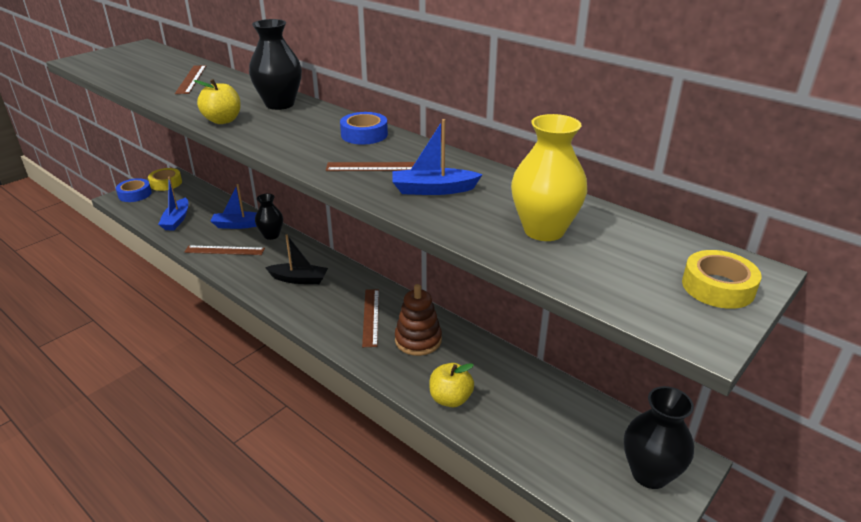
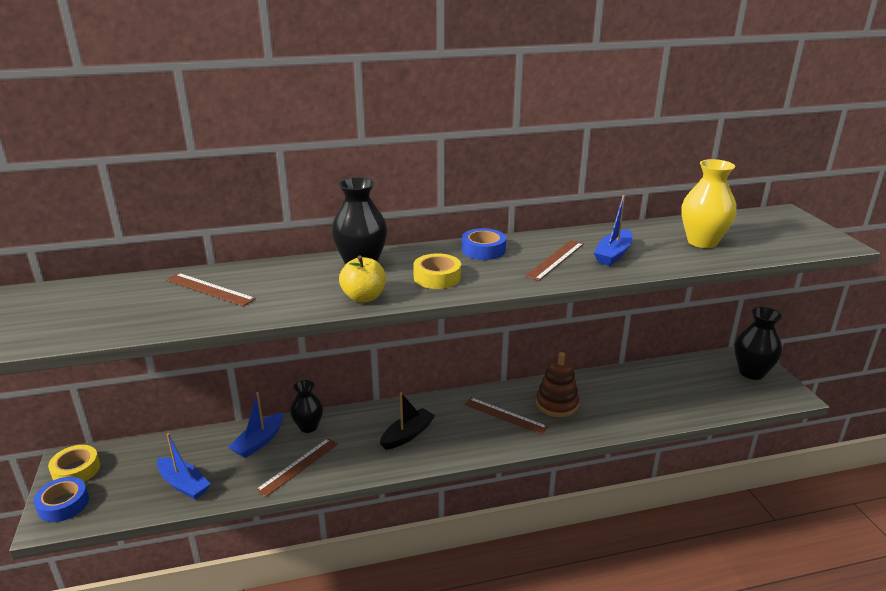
camera: 55 degrees left, 5 degrees down
(450, 399) = (636, 416): yellow apple -> none
(718, 287) = (796, 225): yellow tape -> yellow tape (437, 277)

